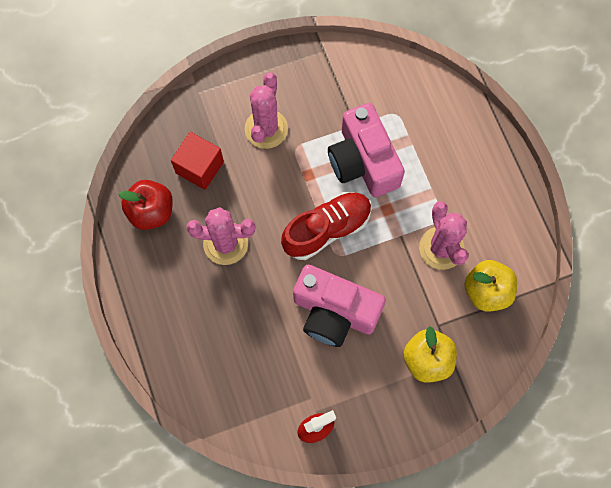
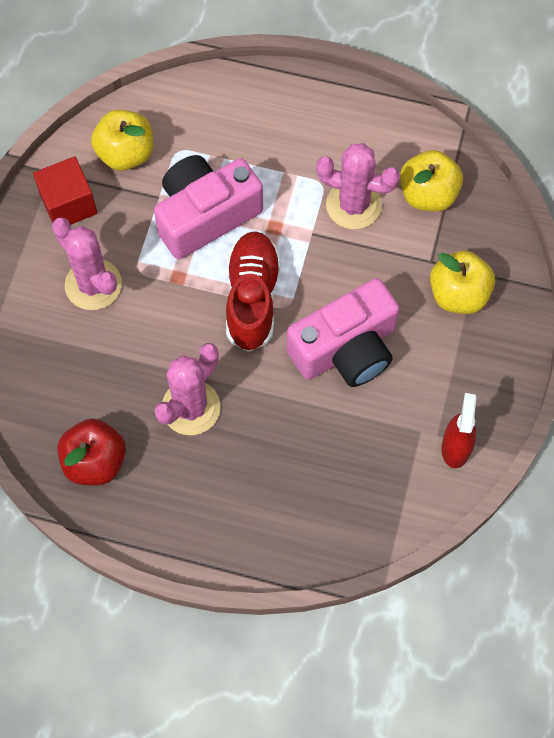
camera: 55 degrees left, 5 degrees down
(199, 167) = (83, 379): red cube -> red cube (68, 204)
(363, 161) = (205, 215): pink camera -> pink camera turned 135 degrees clockwise
(370, 84) = (125, 153): none -> yellow apple

